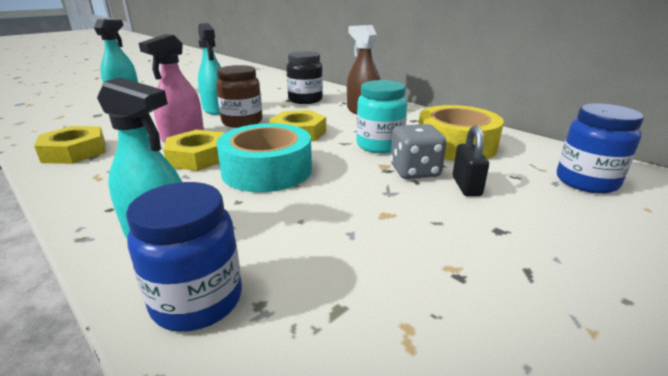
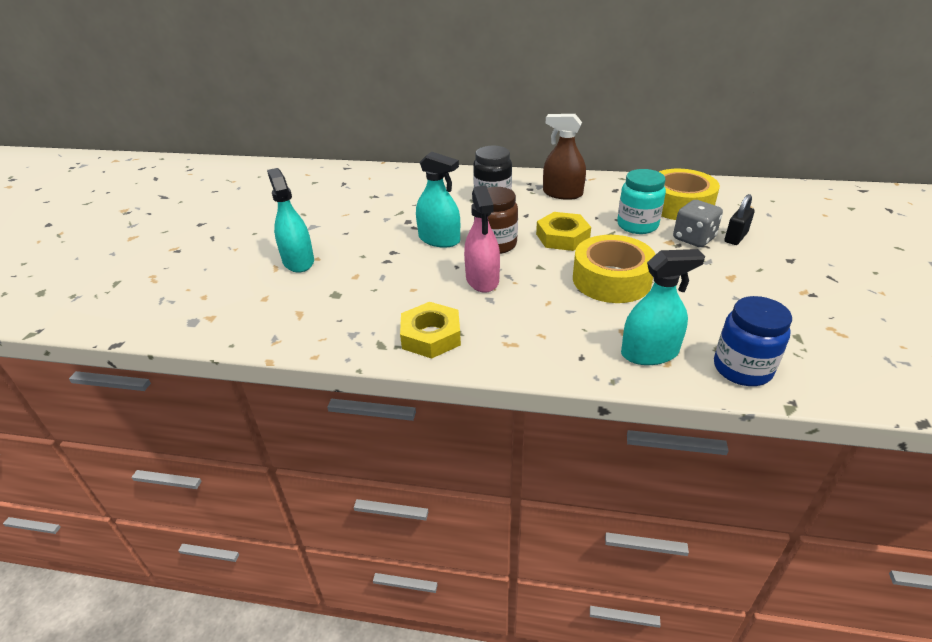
camera: 35 degrees left, 10 degrees up
(198, 157) = (541, 292): yellow nut -> none
(267, 170) = (611, 279): turquoise tape -> yellow tape
(466, 186) = (735, 237): black padlock -> black padlock turned 75 degrees clockwise
(586, 182) = (780, 207): blue jar -> none

